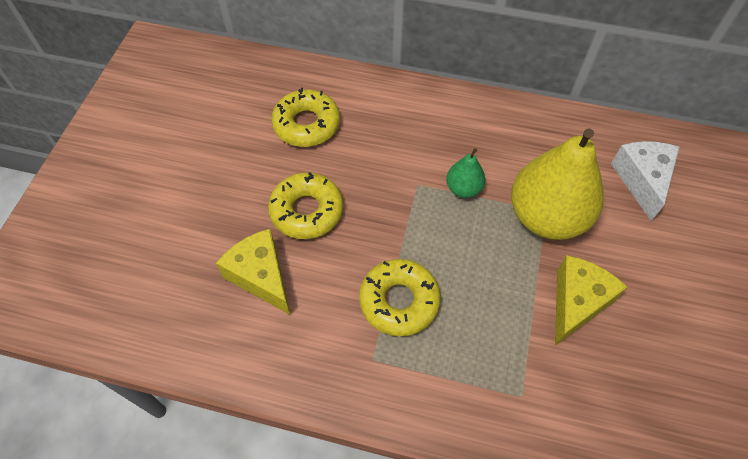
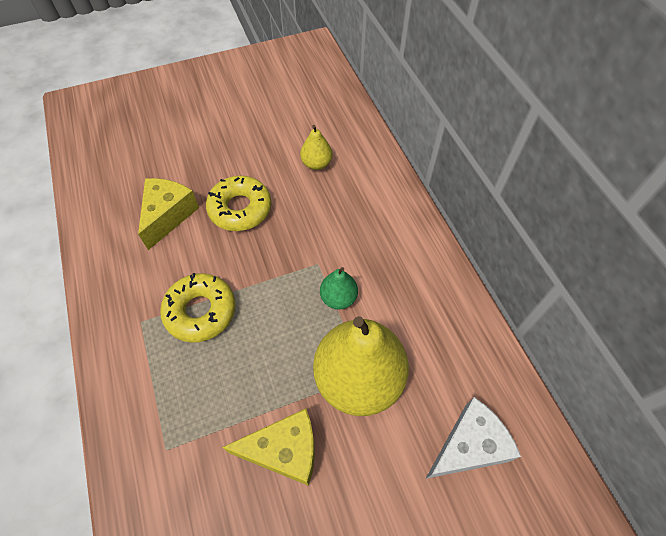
camera: 55 degrees right, 0 degrees up
(306, 124) = (316, 164): yellow donut -> yellow pear

